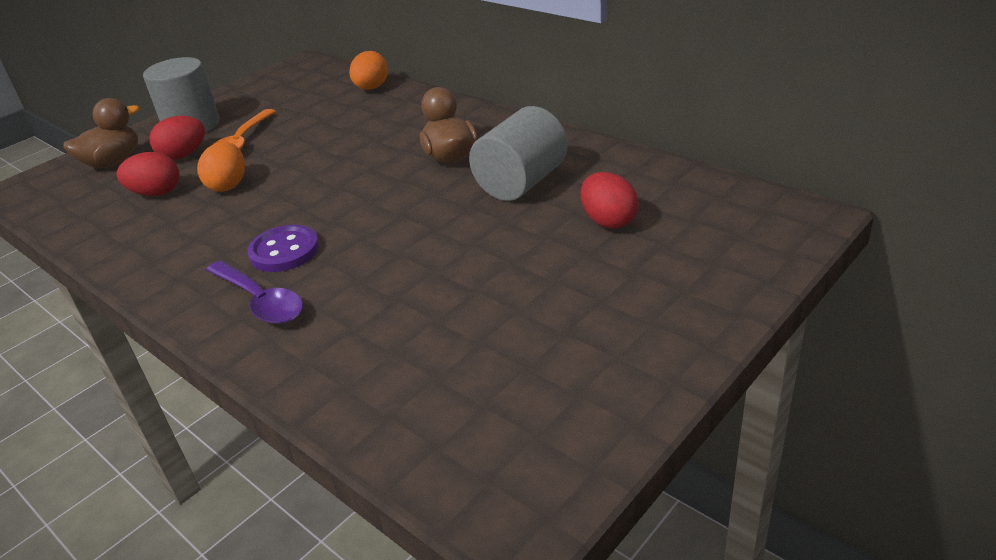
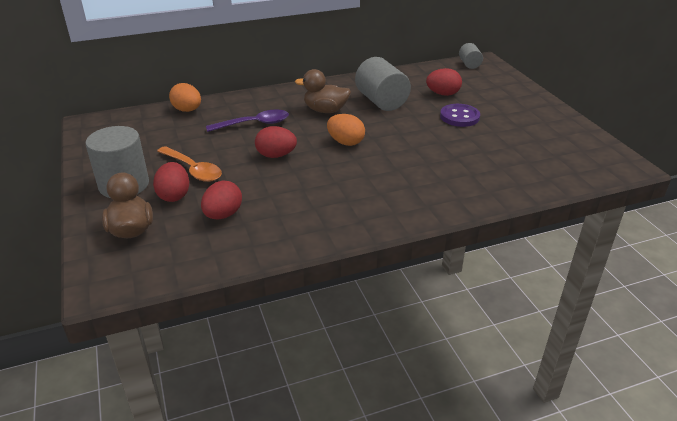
camera: 65 degrees left, 0 degrees up
(228, 185) = (255, 184): orange egg -> orange egg (345, 142)
(260, 301) = (418, 195): purple spoon -> purple spoon (254, 124)
(284, 251) = (370, 179): purple button -> purple button (459, 117)
(303, 171) = (276, 155): none -> red egg
(768, 208) = (469, 64): none -> grey cylinder

